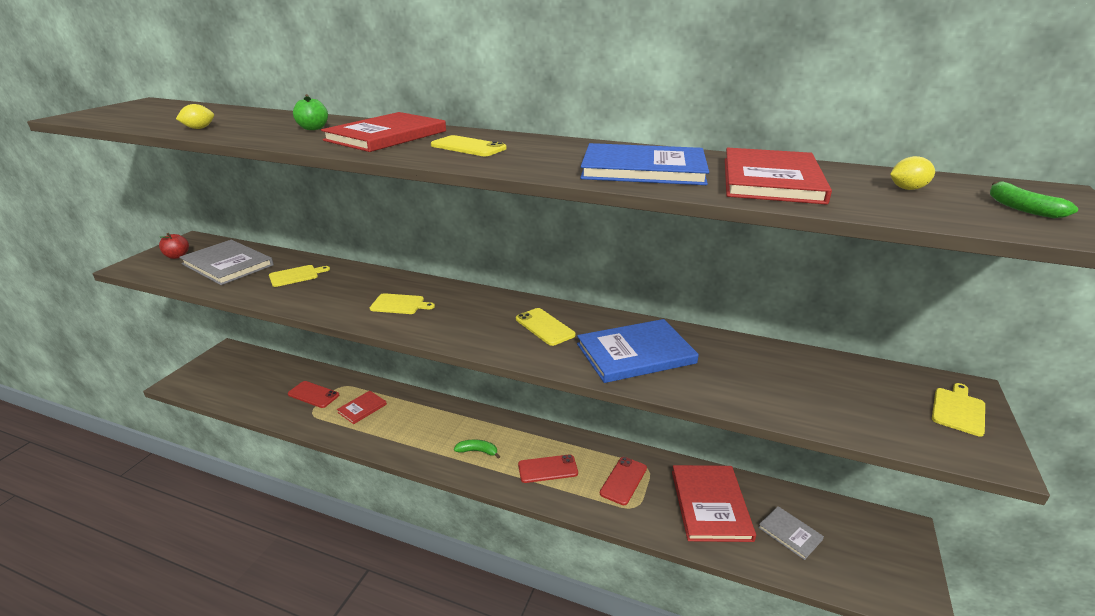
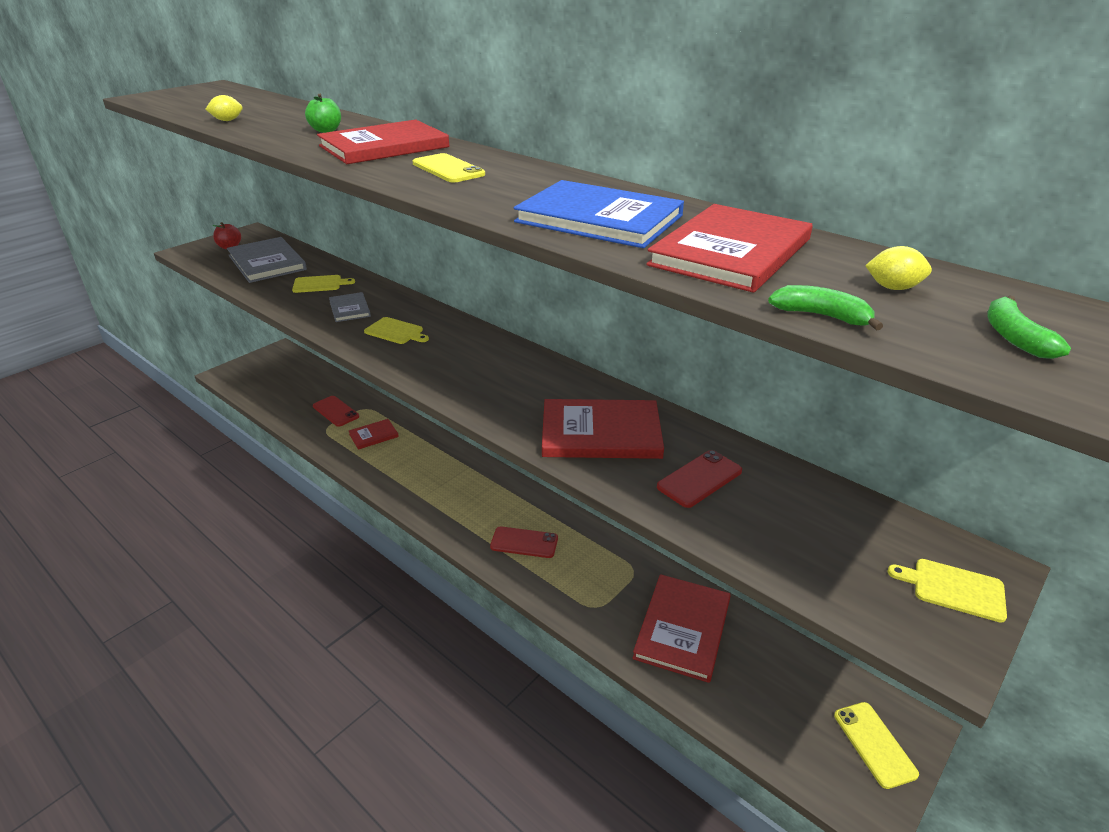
camera: 20 degrees right, 5 degrees up
(477, 451) = (462, 506): green banana -> green banana (821, 316)
(545, 327) = (524, 383): yellow phone -> yellow phone (874, 744)
(623, 480) = (599, 576): red phone -> red phone (699, 479)
(635, 353) = (601, 433): blue book -> red book
(790, 533) = (758, 687): grey book -> grey book (349, 309)
(958, 410) = (954, 589): yellow cutting board -> yellow cutting board turned 120 degrees counterclockwise

